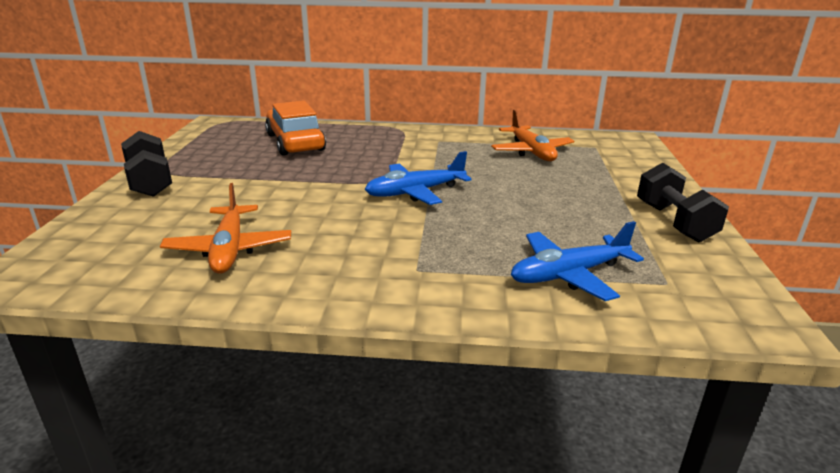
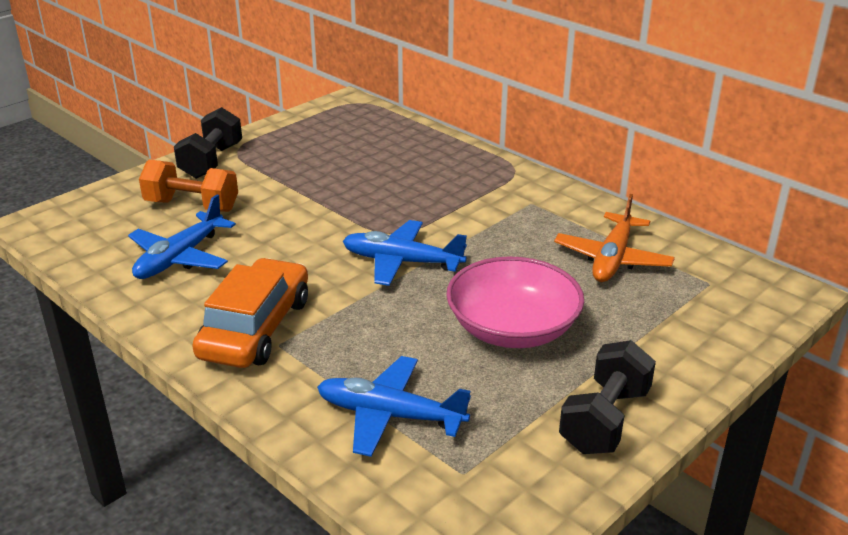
camera: 40 degrees right, 5 degrees up
(180, 214) = (192, 206): none -> orange dumbbell
(229, 249) = (180, 257): orange plane -> blue plane
(295, 142) = (385, 154): orange car -> orange car (256, 328)
(546, 200) = (512, 329): none -> pink bowl

